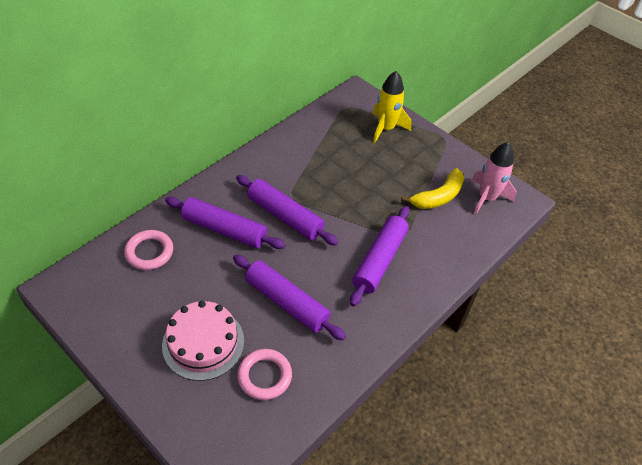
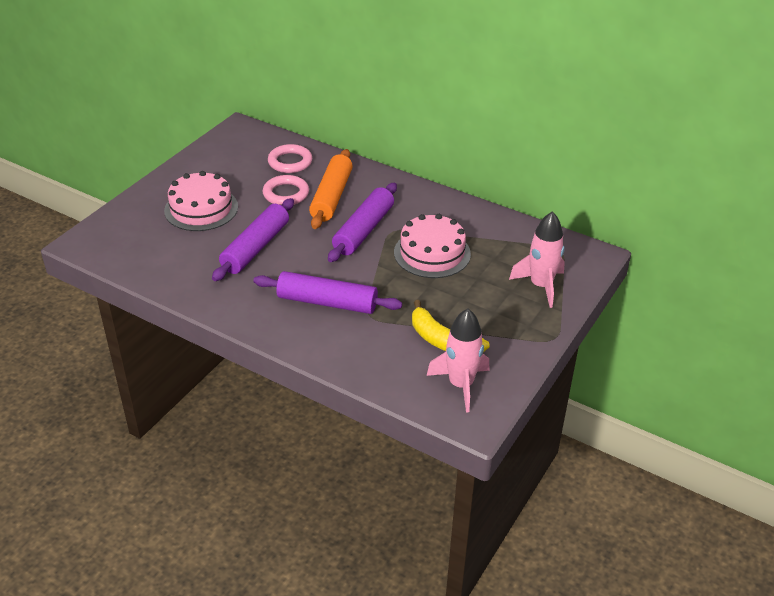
camera: 80 degrees right, 10 degrees down
(224, 229) = (331, 197): purple rolling pin -> orange rolling pin
(264, 376) = (173, 247): pink ring -> pink ring (286, 194)
(330, 179) = (432, 253): none -> pink cake
(386, 128) = (541, 286): yellow rocket -> pink rocket

